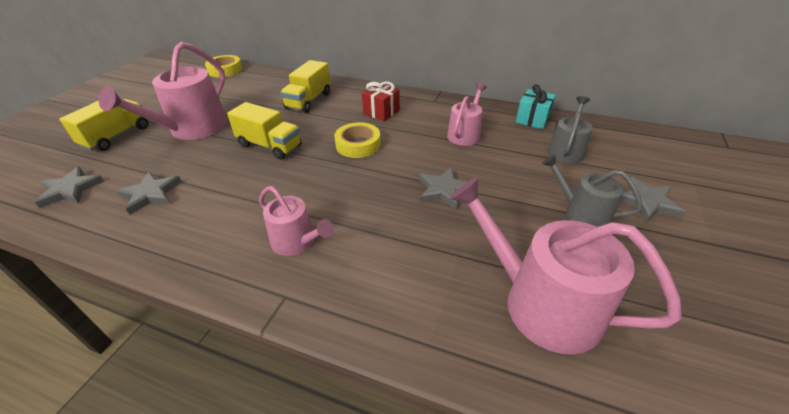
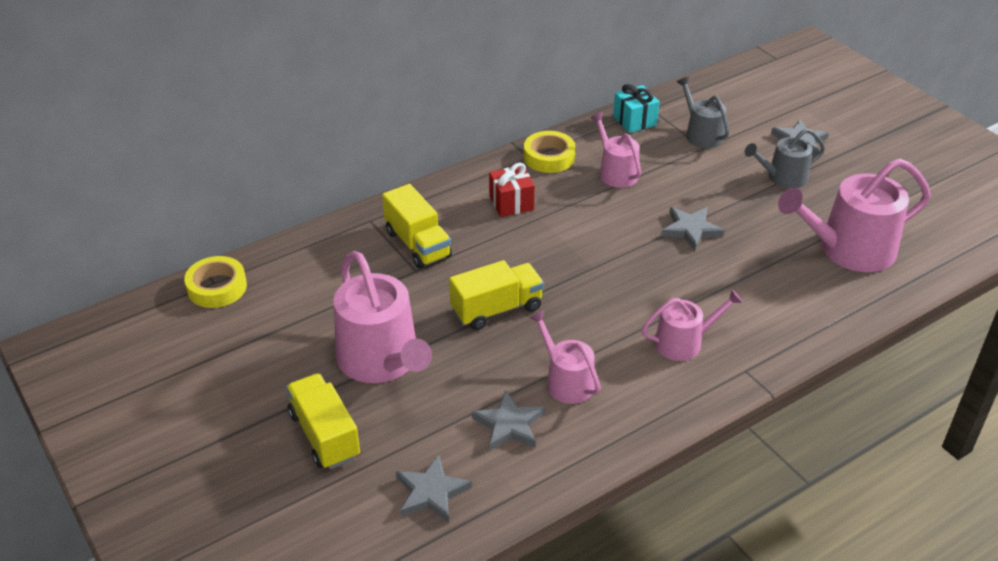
camera: 55 degrees left, 0 degrees up
(211, 200) = (566, 381): none -> pink watering can
(358, 145) = (562, 247): yellow tape -> yellow tape (549, 157)

